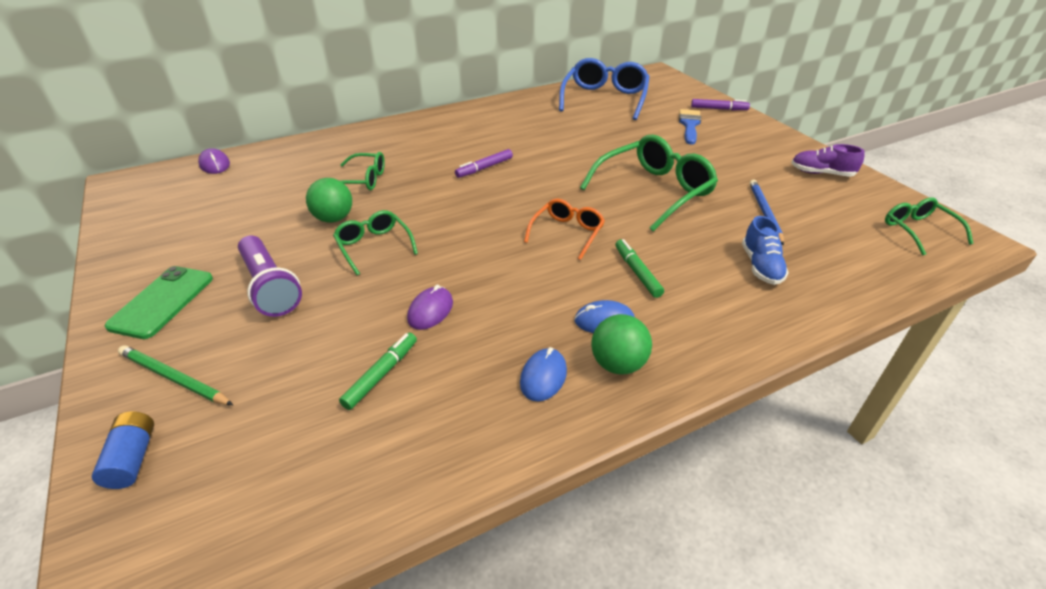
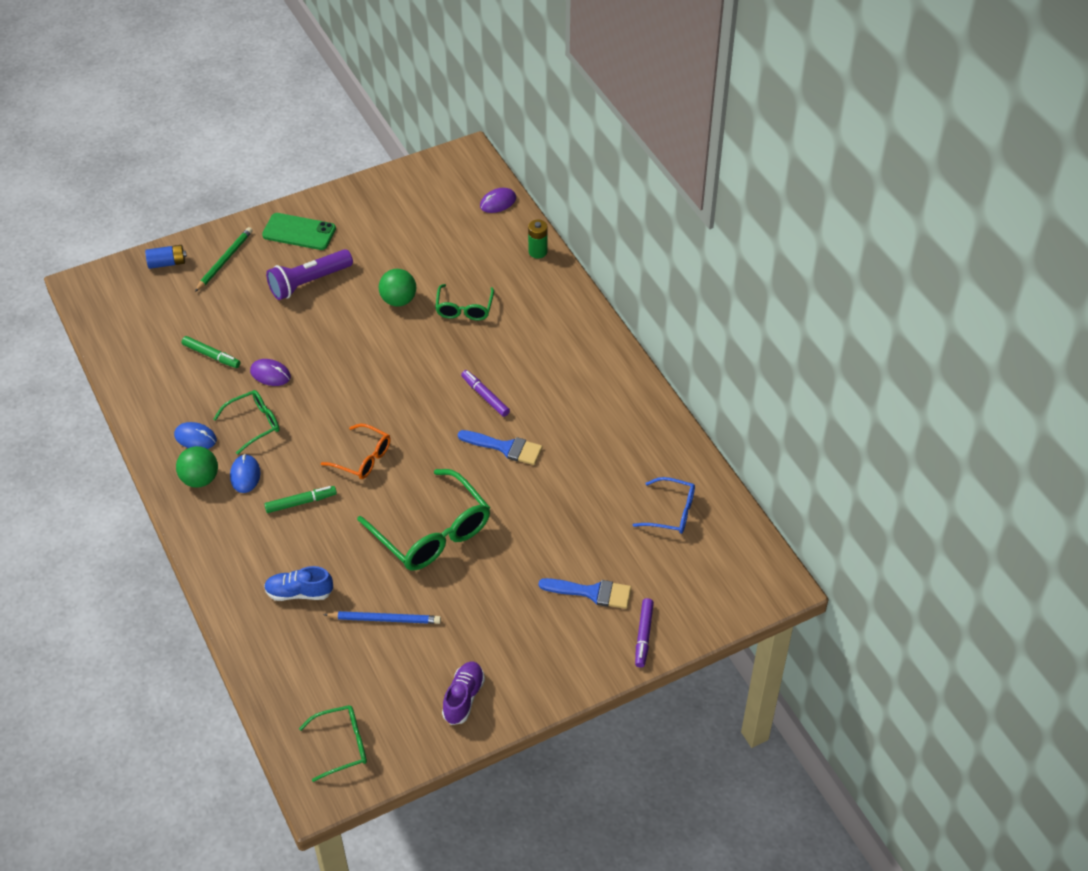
camera: 90 degrees right, 10 degrees up
(301, 145) = (537, 252): none -> green battery
(374, 246) = (355, 332): green glasses -> green glasses (254, 424)
(547, 158) = (505, 448): none -> blue brush
(605, 99) = (671, 512): blue glasses -> blue glasses, size x0.57

